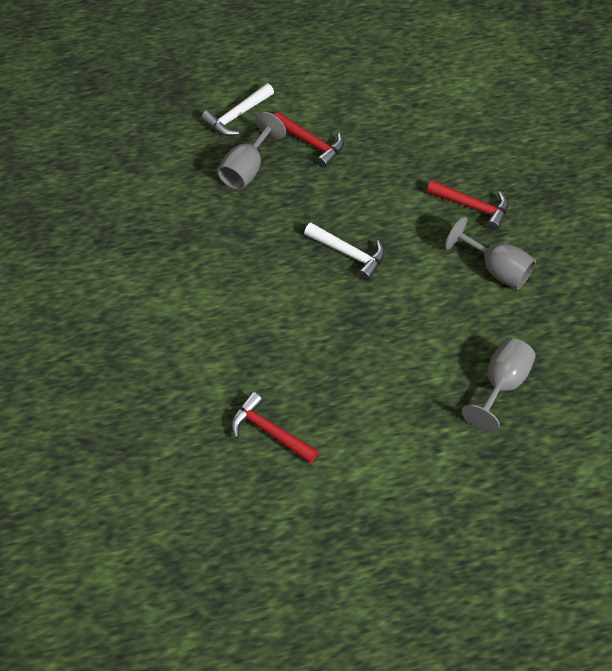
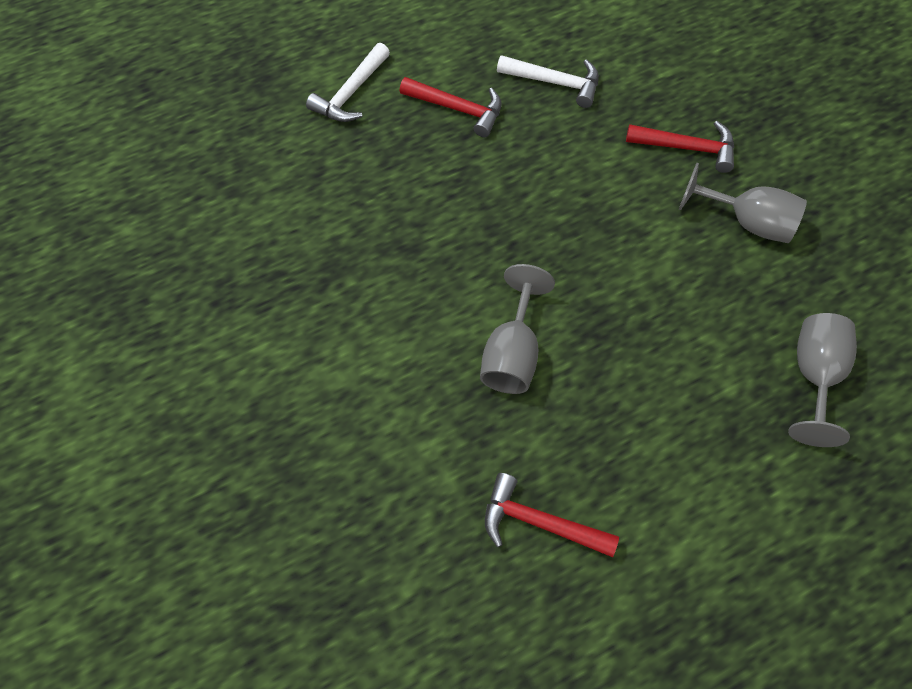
camera: 15 degrees left, 5 degrees up
(247, 169) = (386, 160): grey goblet -> grey goblet (512, 353)
(348, 253) = (556, 244): white hammer -> white hammer (555, 83)

